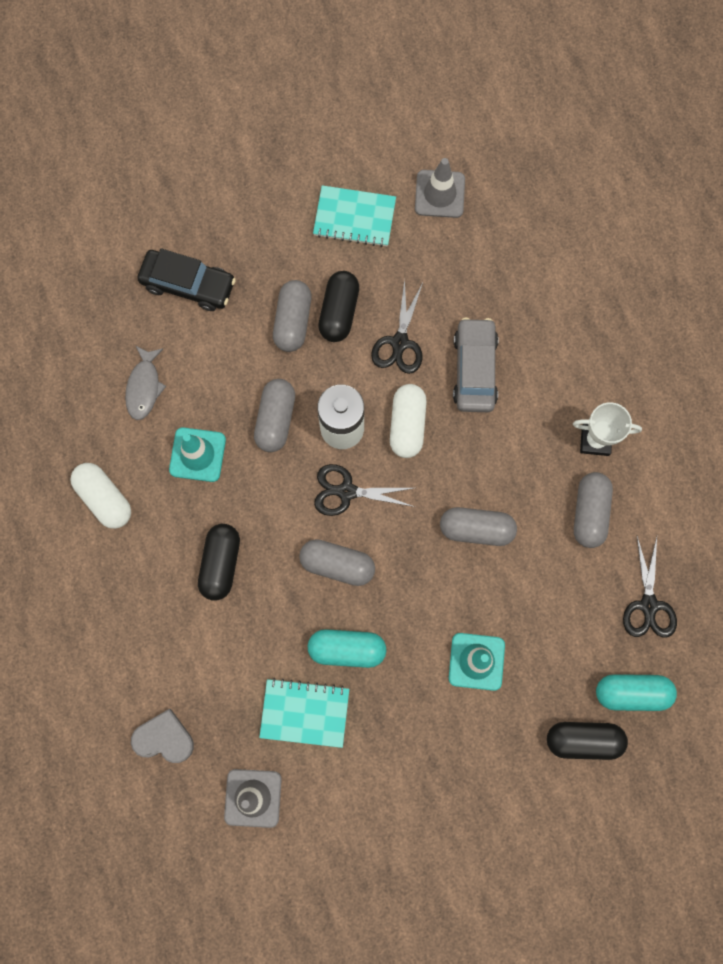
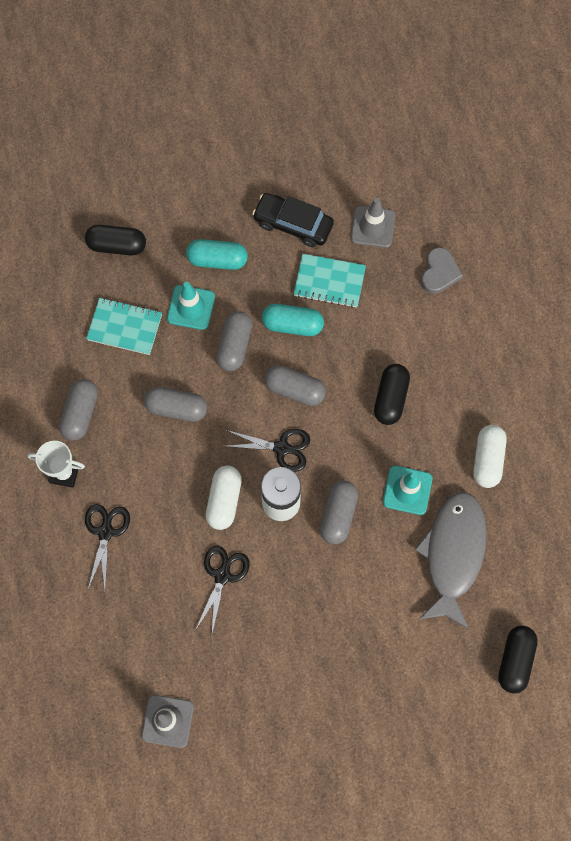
camera: 175 degrees left, 5 degrees down
(104, 498) = (487, 459): white capsule -> white capsule turned 45 degrees clockwise
(144, 387) = (453, 554): grey fish -> grey fish, size x1.98
(164, 738) = (439, 273): grey heart -> grey heart turned 90 degrees counterclockwise
(188, 284) = (411, 648): black car -> black car (293, 224)
(293, 321) = (317, 604): grey capsule -> grey capsule (234, 346)
(339, 312) = (274, 610): black capsule -> black capsule (515, 660)
(354, 217) = (251, 703): turquoise notebook -> turquoise notebook (125, 327)
(474, 370) = (159, 545): grey car -> none
(631, 692) = (73, 275): turquoise capsule -> turquoise capsule (217, 260)
(648, 605) = (46, 337): black scissors -> black scissors (105, 532)

